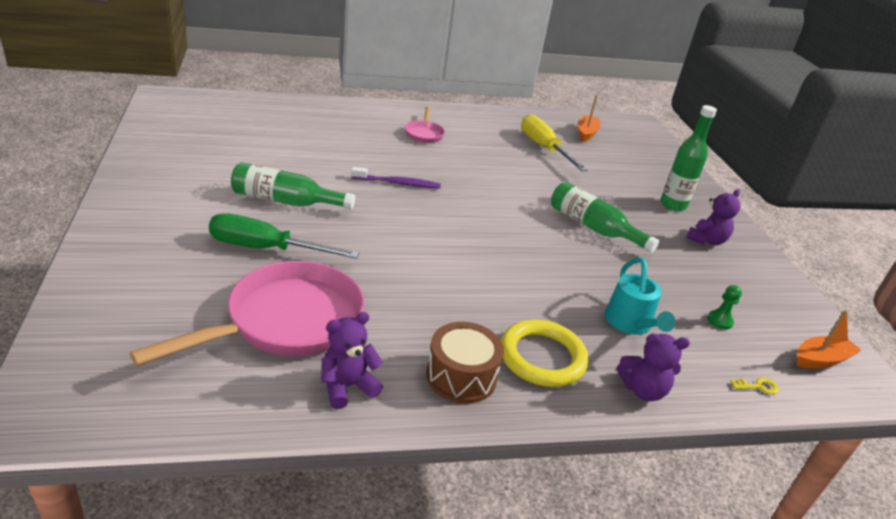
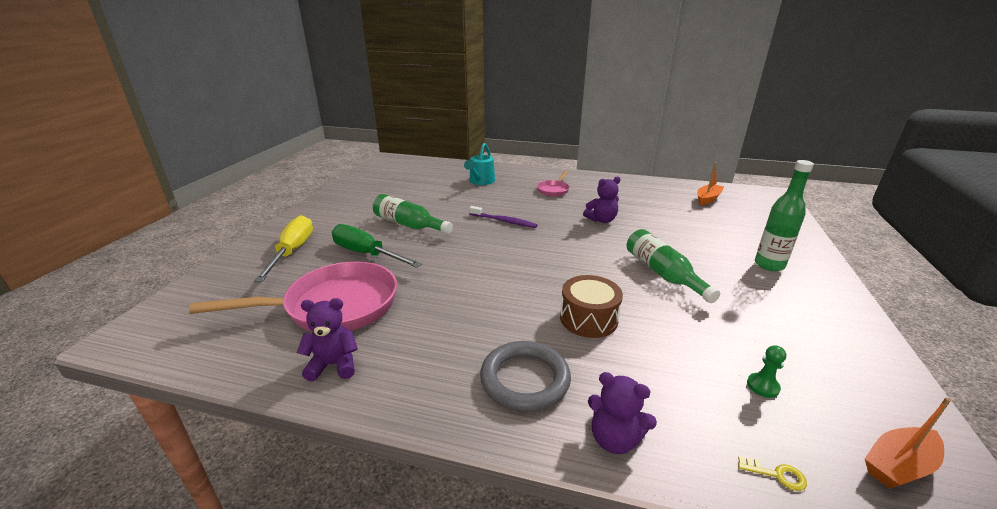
camera: 30 degrees right, 5 degrees down
(461, 376) = (434, 379): brown drum -> brown drum (588, 319)
(542, 357) = (525, 379): yellow ring -> grey ring
(544, 148) = (656, 207): yellow screwdriver -> yellow screwdriver (292, 251)
(630, 324) = (645, 367): turquoise watering can -> turquoise watering can (480, 181)
(706, 240) = (793, 302): purple teddy bear -> purple teddy bear (601, 220)
(821, 360) = (898, 465): orange boat -> orange boat turned 150 degrees clockwise

